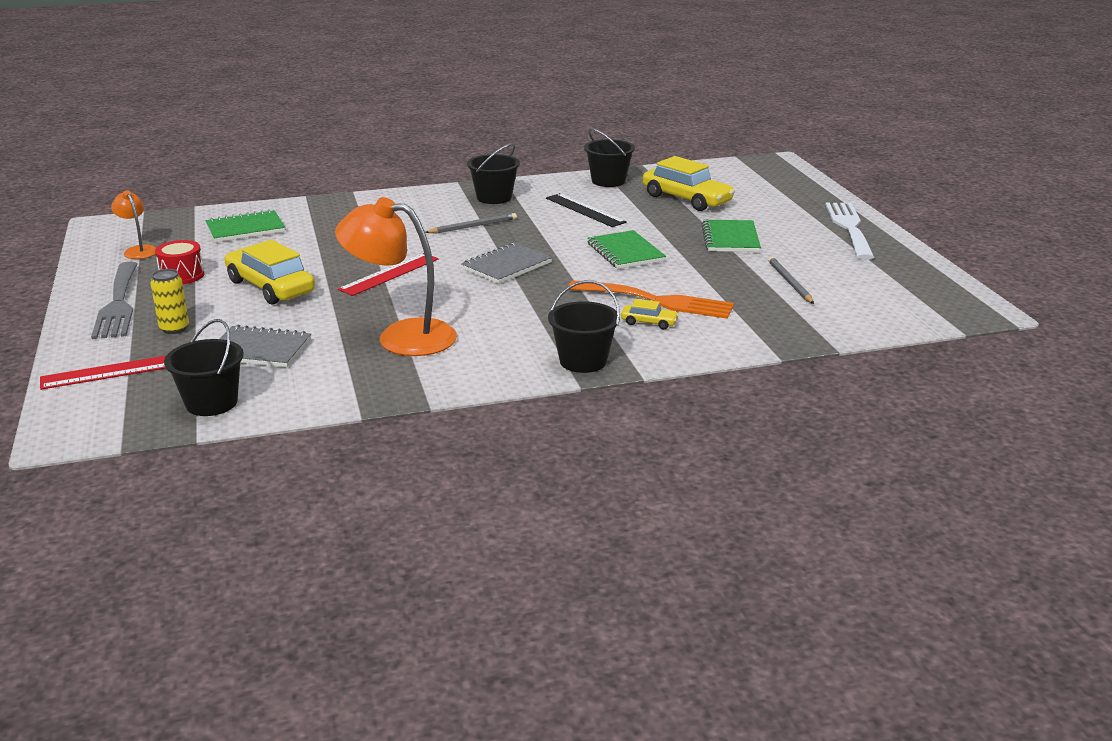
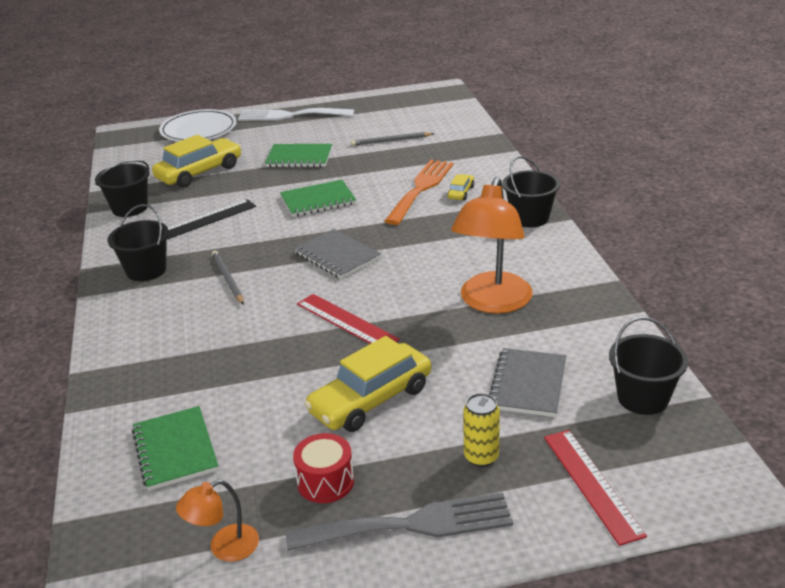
camera: 85 degrees left, 5 degrees up
(792, 190) = (198, 130): none -> white plate

